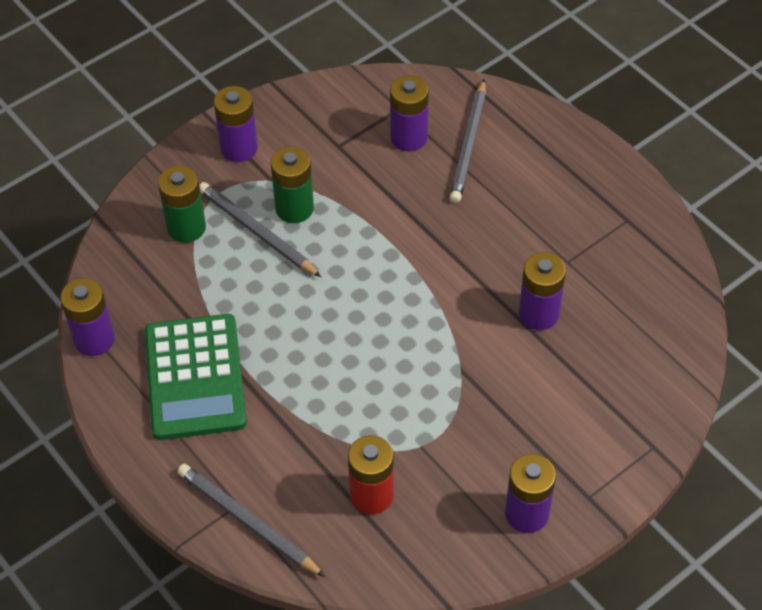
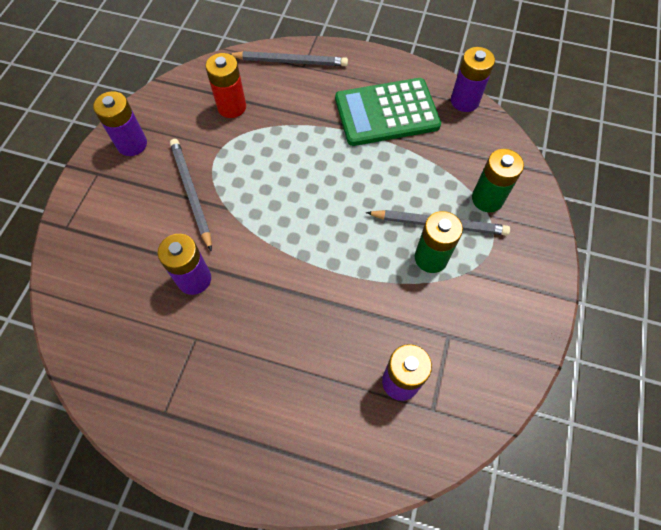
camera: 145 degrees right, 10 degrees up
(195, 377) = (386, 112): green calculator -> green calculator turned 60 degrees counterclockwise
(239, 148) = (517, 284): purple battery -> none
(469, 144) = (345, 408): grey pencil -> grey pencil (191, 193)

